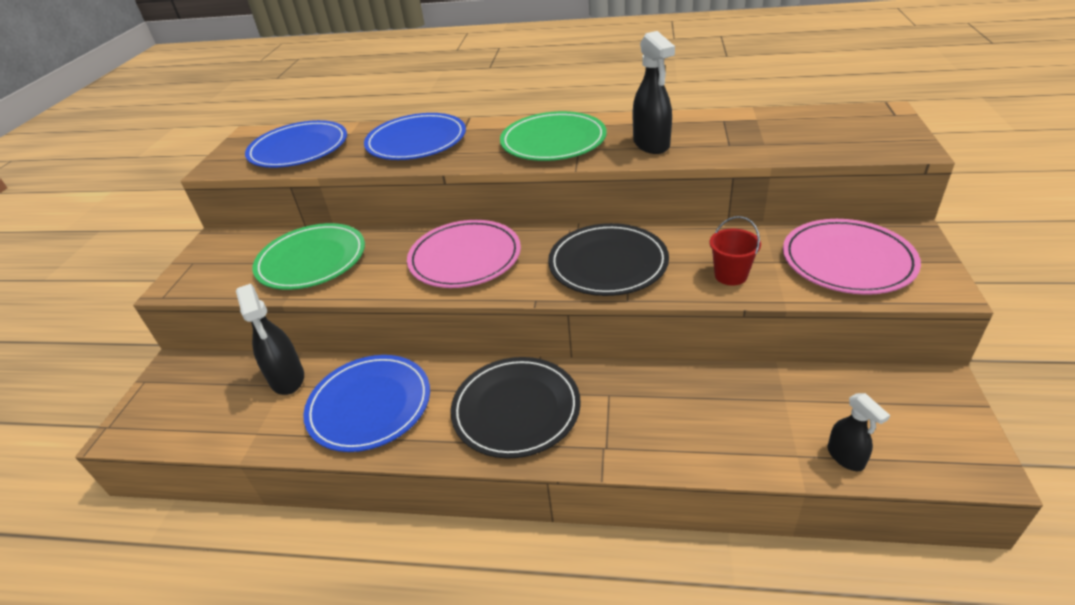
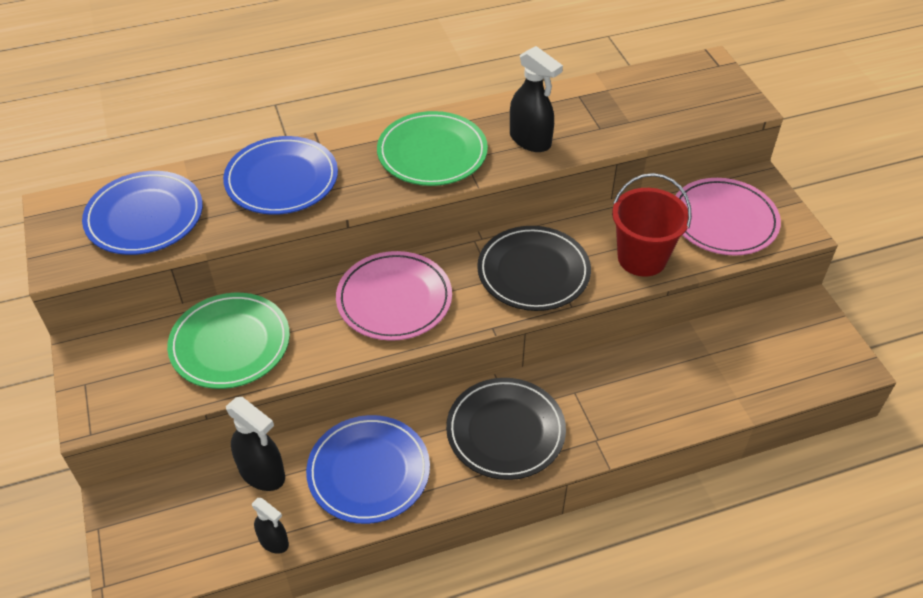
camera: 30 degrees left, 10 degrees up
(730, 275) = (642, 258): red bucket -> red bucket, size x1.73
(846, 457) = (769, 388): black spray bottle -> black spray bottle (274, 541)

